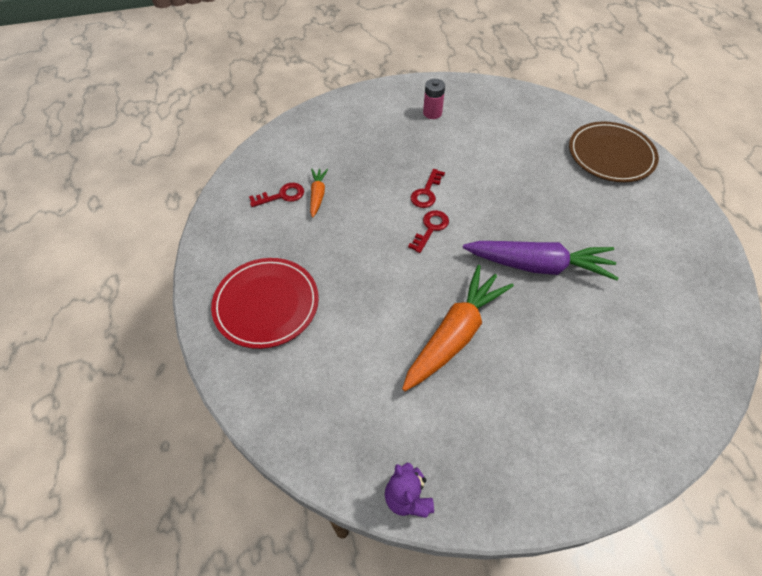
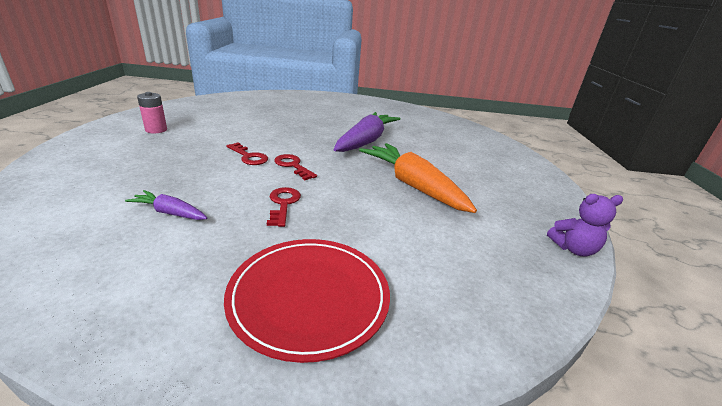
camera: 75 degrees left, 25 degrees down
(282, 195) = (130, 240): red key -> red key (283, 204)
(318, 195) = (170, 213): orange carrot -> purple carrot
(611, 155) = (292, 99): brown plate -> none

